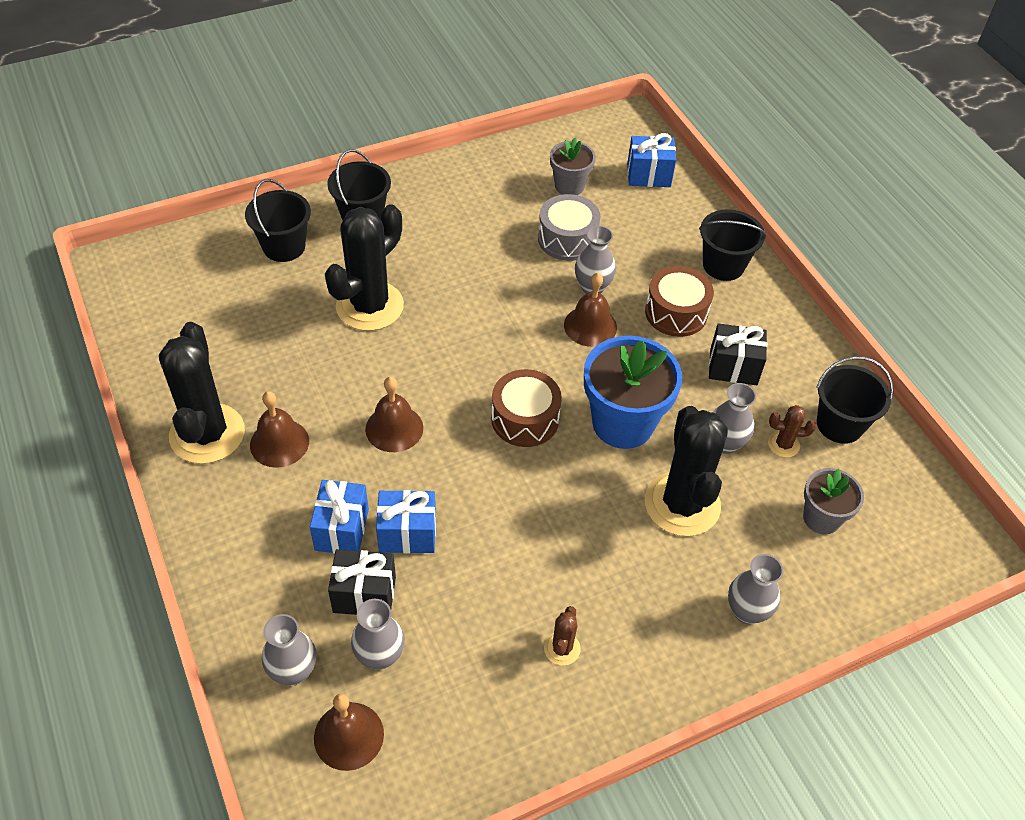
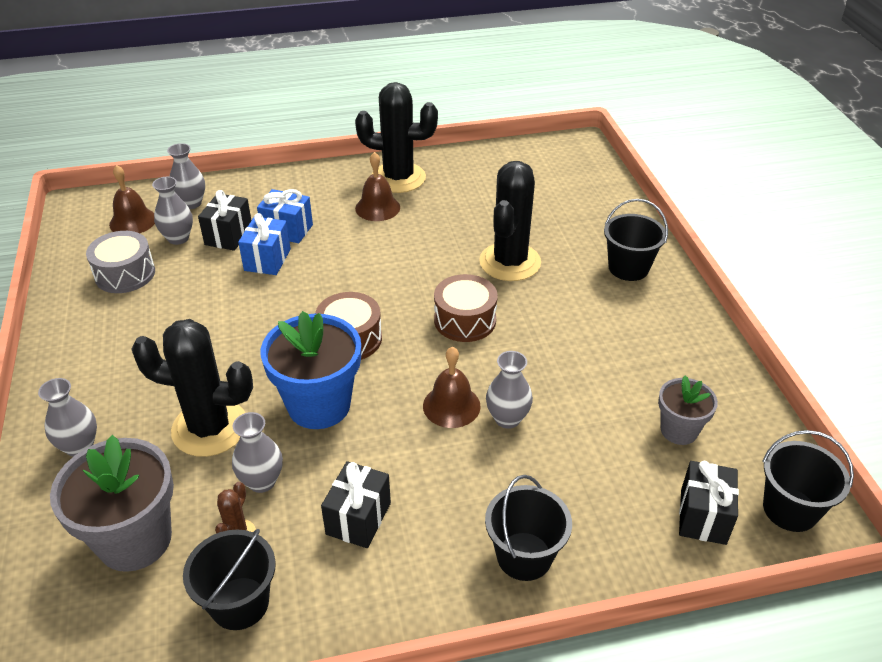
camera: 105 degrees right, 10 degrees down
(284, 247) = (591, 221): black bucket -> black bucket (790, 509)
(369, 306) = (510, 262): black cactus -> black cactus turned 60 degrees clockwise
(394, 428) = (369, 263): brown bell -> none
(562, 648) = (125, 324): brown cactus -> none
(567, 239) = (586, 411): grey drum -> grey drum (125, 274)
(648, 175) = (703, 516): blue gift -> black gift
(676, 313) = (454, 485): brown drum -> brown drum (465, 320)
(821, 518) = (135, 540): grey flower pot -> grey flower pot, size x1.75

